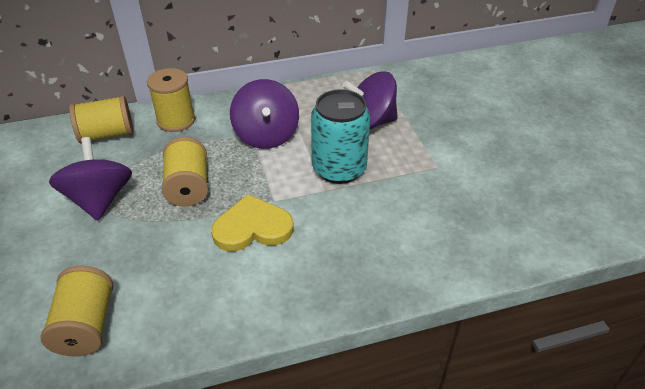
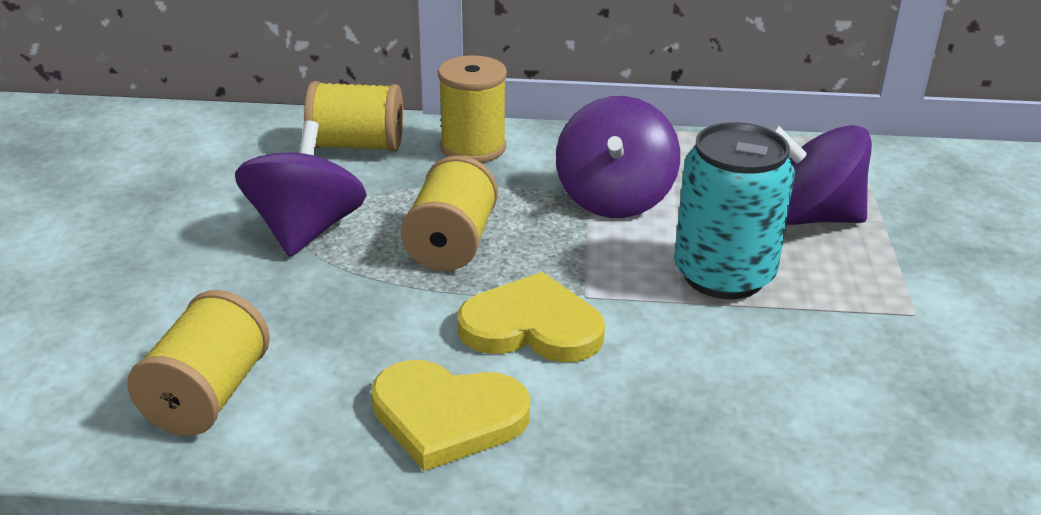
camera: 20 degrees right, 10 degrees down
(228, 297) = (447, 416): none -> yellow heart

